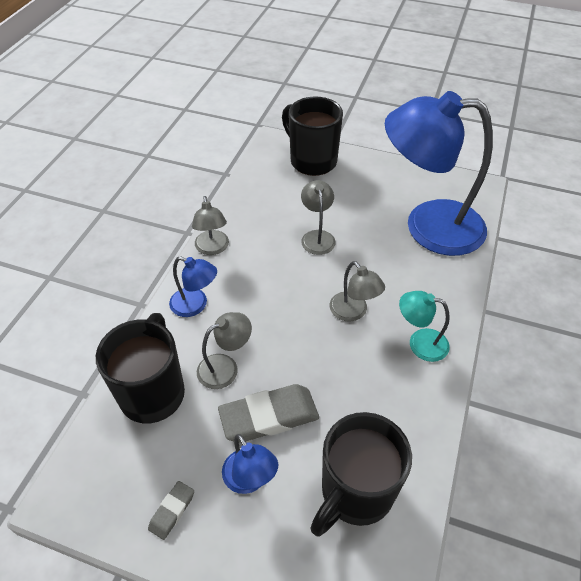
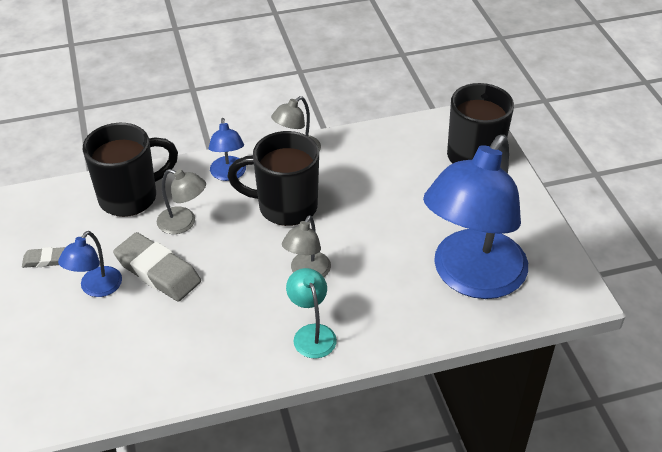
camera: 55 degrees right, 5 degrees down
(317, 237) = (376, 207): grey lamp -> none
(355, 492) = (127, 355): black mug -> black mug (285, 207)
(428, 226) = (471, 278): blue lamp -> blue lamp turned 120 degrees counterclockwise

